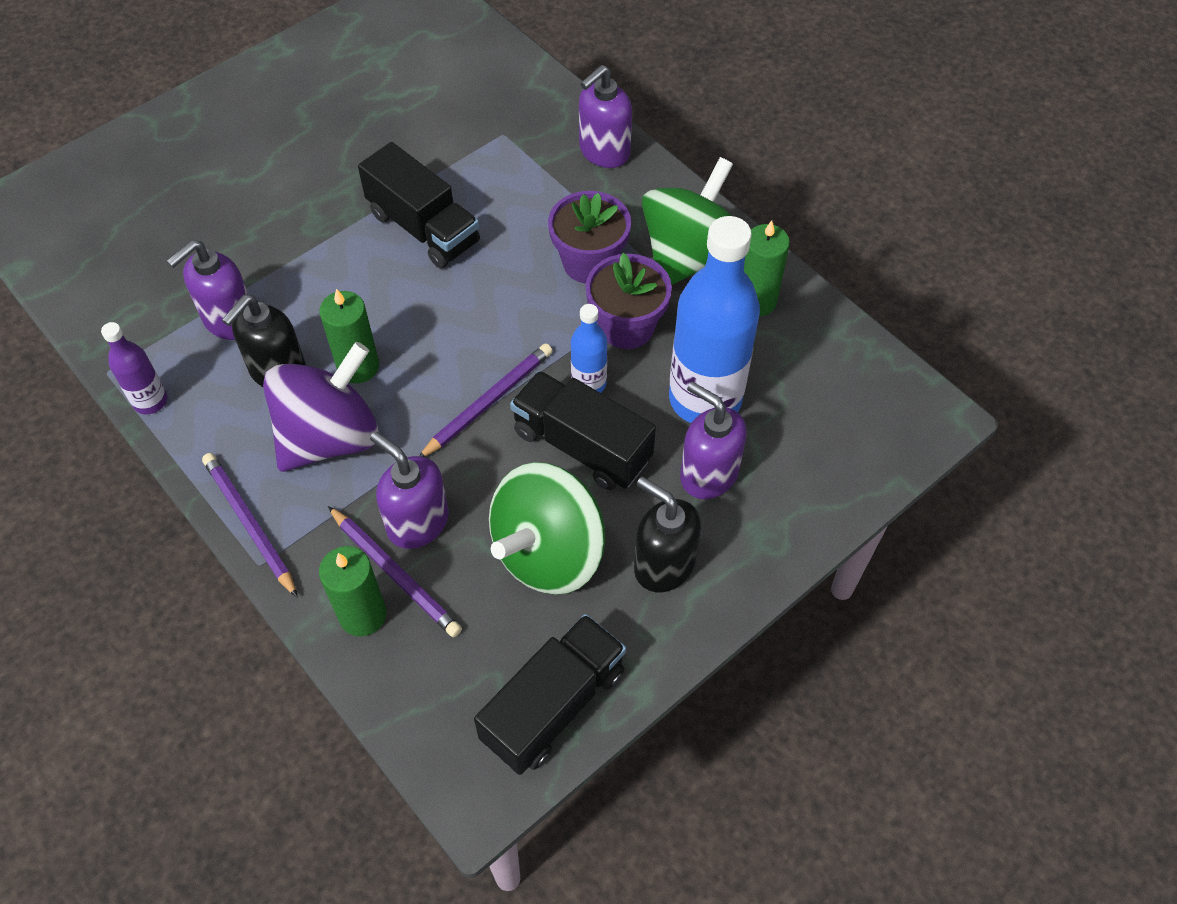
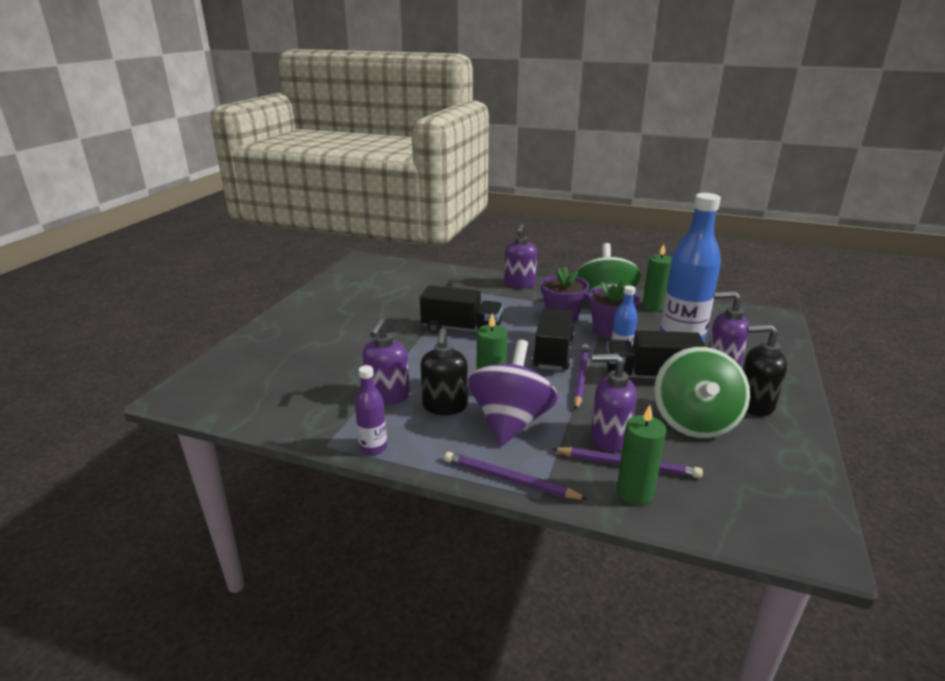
camera: 30 degrees left, 30 degrees down
(553, 705) = (793, 484): black truck -> black truck (553, 353)

